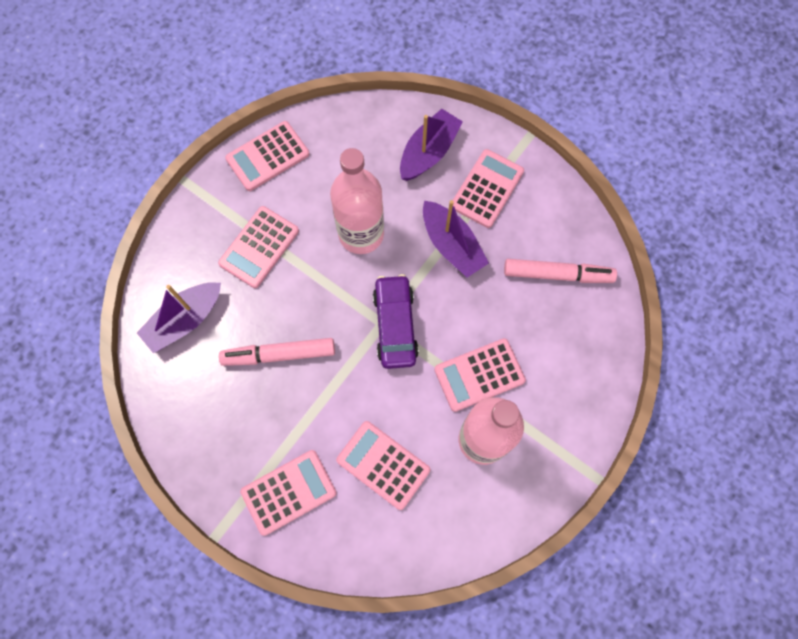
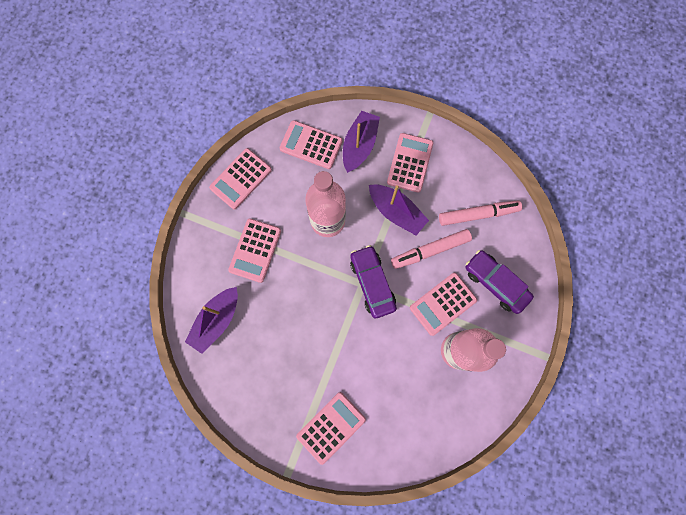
camera: 15 degrees left, 5 degrees up
(279, 354) = (294, 327): pink marker -> pink marker (430, 250)
(383, 465) = (393, 388): pink calculator -> pink calculator (311, 145)
(556, 367) = (495, 283): none -> purple car

